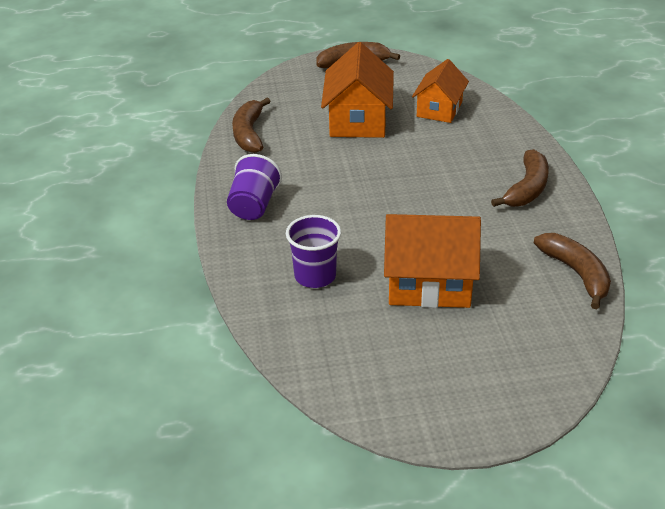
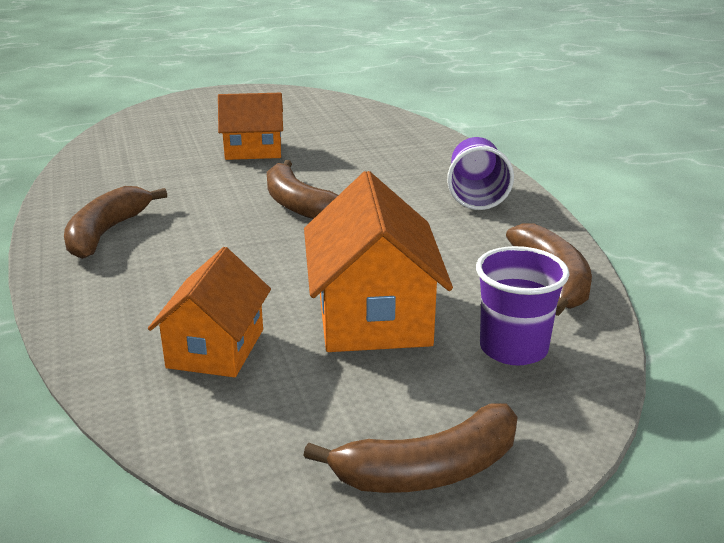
camera: 170 degrees right, 10 degrees down
(315, 276) = (372, 149): purple cup -> purple cup (513, 348)
(429, 284) = (253, 150): orange house -> orange house, size x0.67
(576, 273) = (93, 164): brown banana -> brown banana (299, 205)

